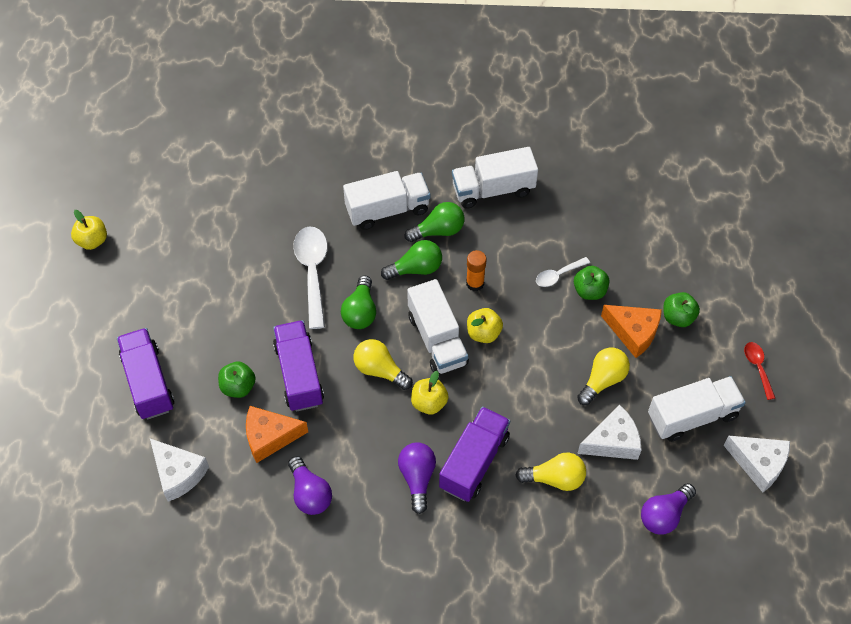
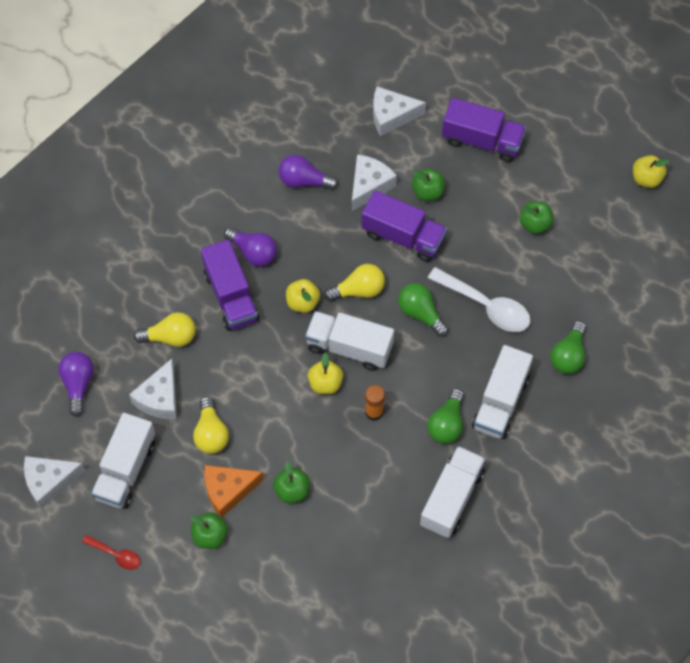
camera: 130 degrees right, 5 degrees up
(204, 288) = (535, 224): none -> green apple
(270, 437) = (369, 185): orange cheese -> white cheese
(416, 269) = (425, 380): green light bulb -> green light bulb (568, 355)
(555, 478) = (170, 337): yellow light bulb -> yellow light bulb turned 135 degrees counterclockwise
(558, 275) = (326, 479): white spoon -> none

